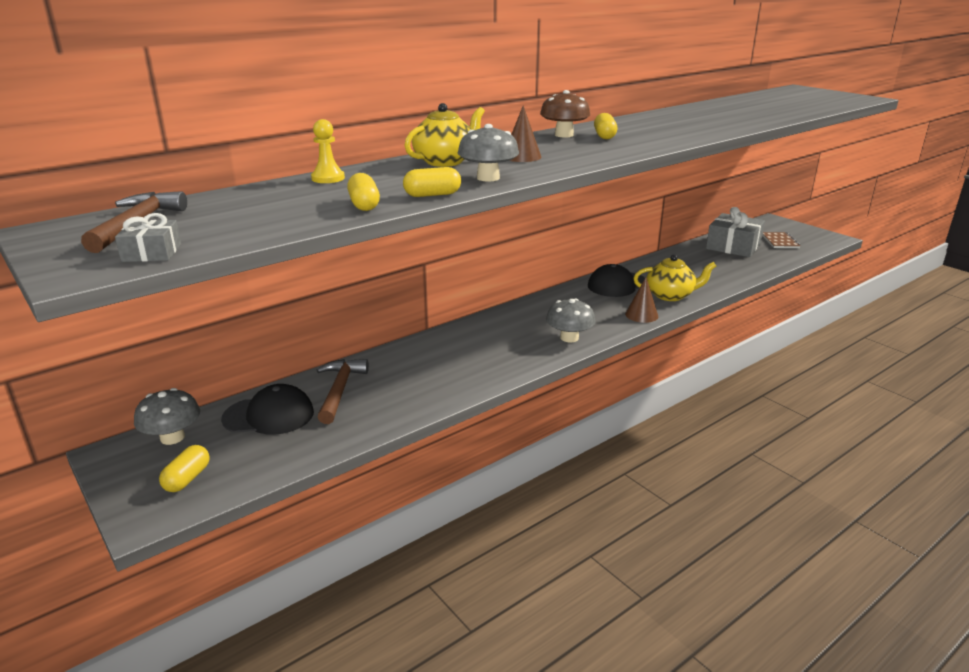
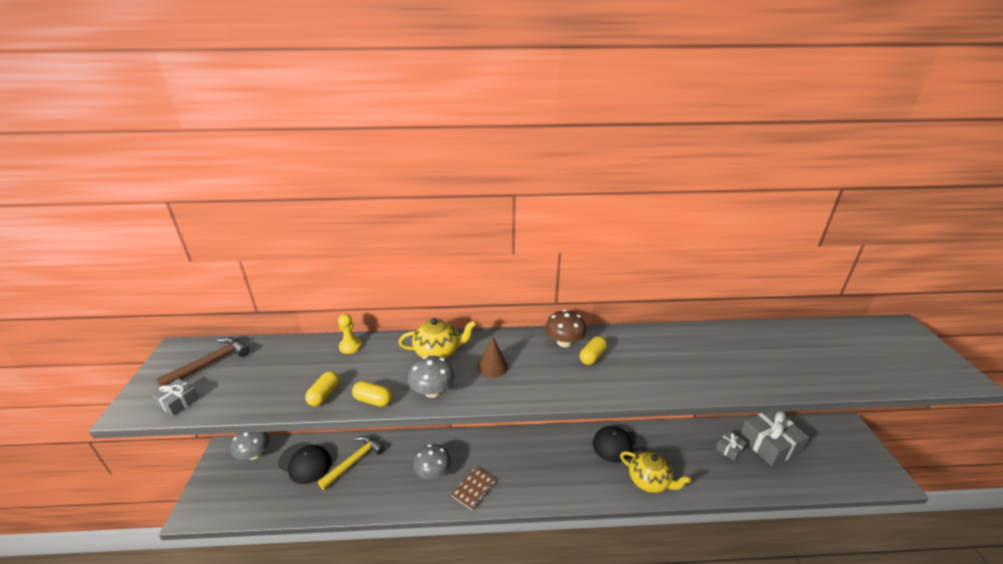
camera: 35 degrees right, 5 degrees up
(187, 478) = (231, 493): yellow capsule -> none
(339, 390) = (354, 461): brown hammer -> yellow hammer
(569, 338) = (527, 489): grey mushroom -> grey mushroom (433, 472)
(641, 315) = (603, 492): brown cone -> none
(708, 258) = (729, 449): none -> grey gift
(780, 241) = (825, 459): brown notebook -> brown notebook (474, 489)

